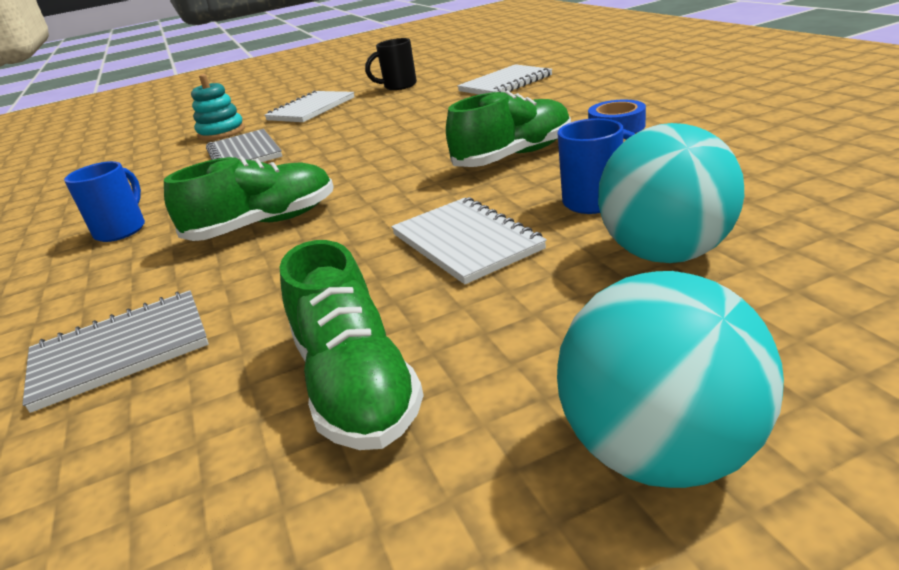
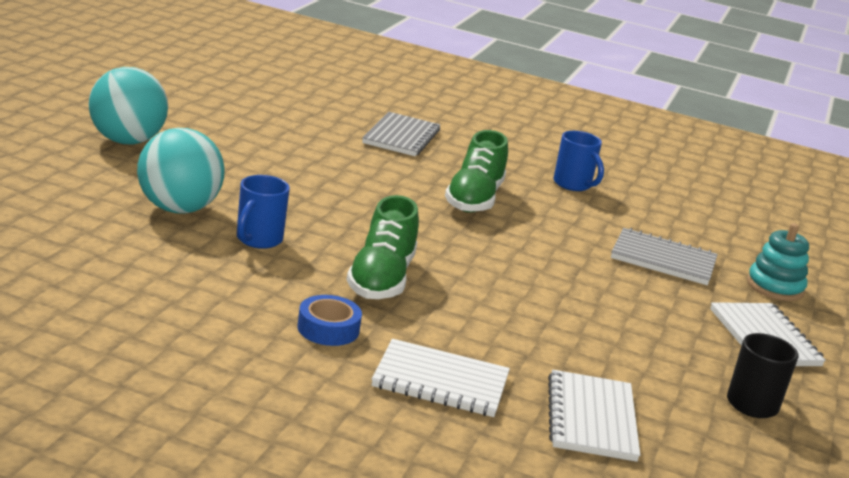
camera: 125 degrees right, 5 degrees down
(356, 385) = (267, 141): green shoe -> none
(466, 242) = (310, 203): white notebook -> white notebook (440, 382)

